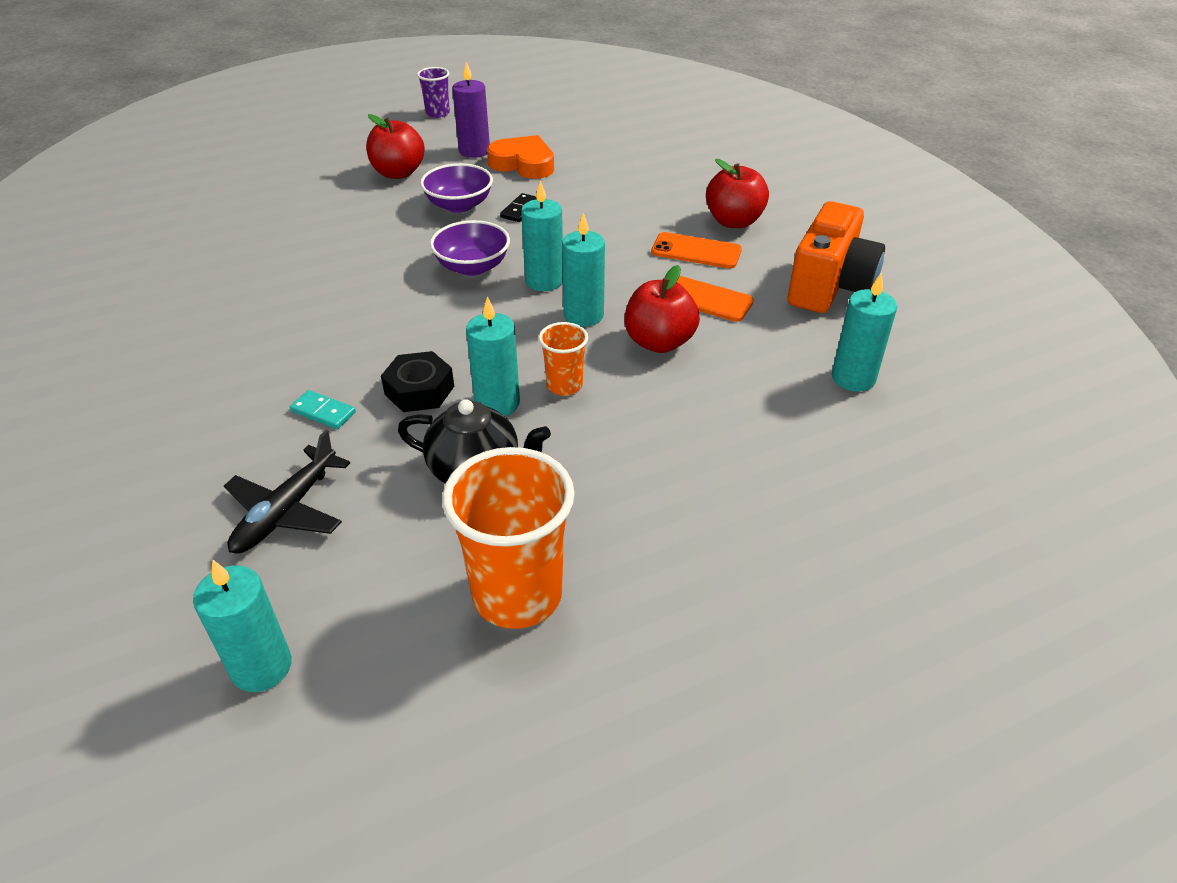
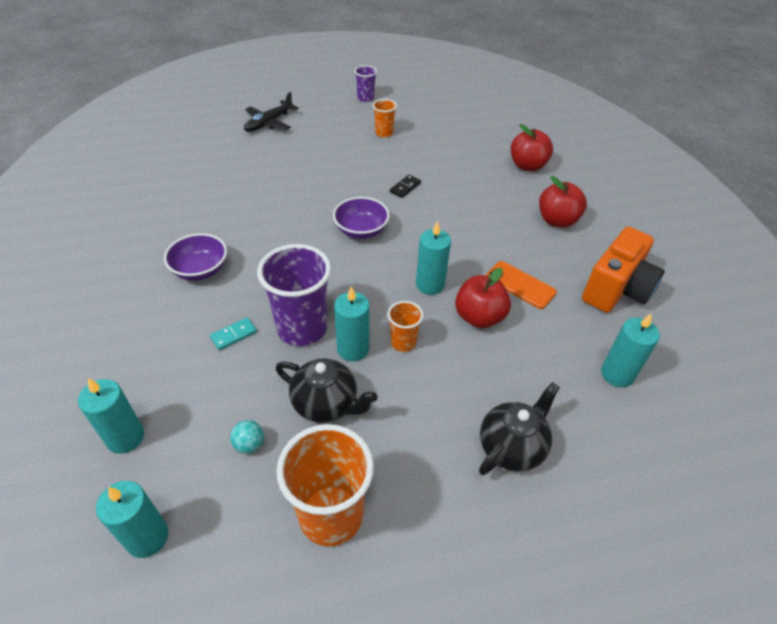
camera: 10 degrees right, 5 degrees up
(287, 511) = (192, 412): black plane -> black plane (269, 123)
(323, 412) = (234, 335): turquoise domino -> turquoise domino turned 75 degrees counterclockwise
(380, 535) = (249, 444): none -> turquoise ball
(398, 173) = (328, 144): red apple -> red apple (527, 166)
(419, 390) = (302, 328): black nut -> purple cup
(459, 205) = (363, 177): purple bowl -> purple bowl (200, 270)
(474, 151) = (384, 133): purple candle -> orange cup
(523, 164) = (415, 149): orange heart -> none
(544, 281) = (408, 251): turquoise candle -> turquoise candle (125, 437)
(696, 251) = (523, 242): orange phone -> none
(739, 478) = (512, 447): none -> black teapot

